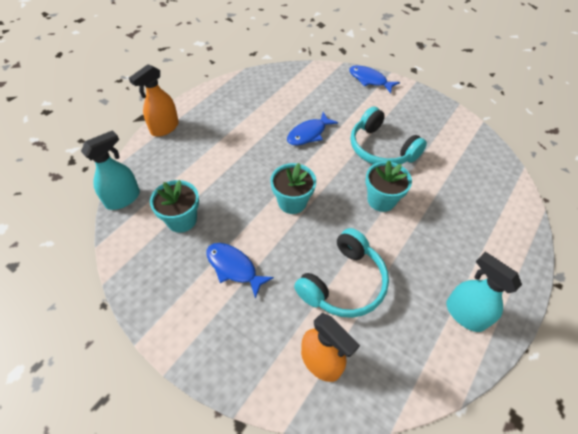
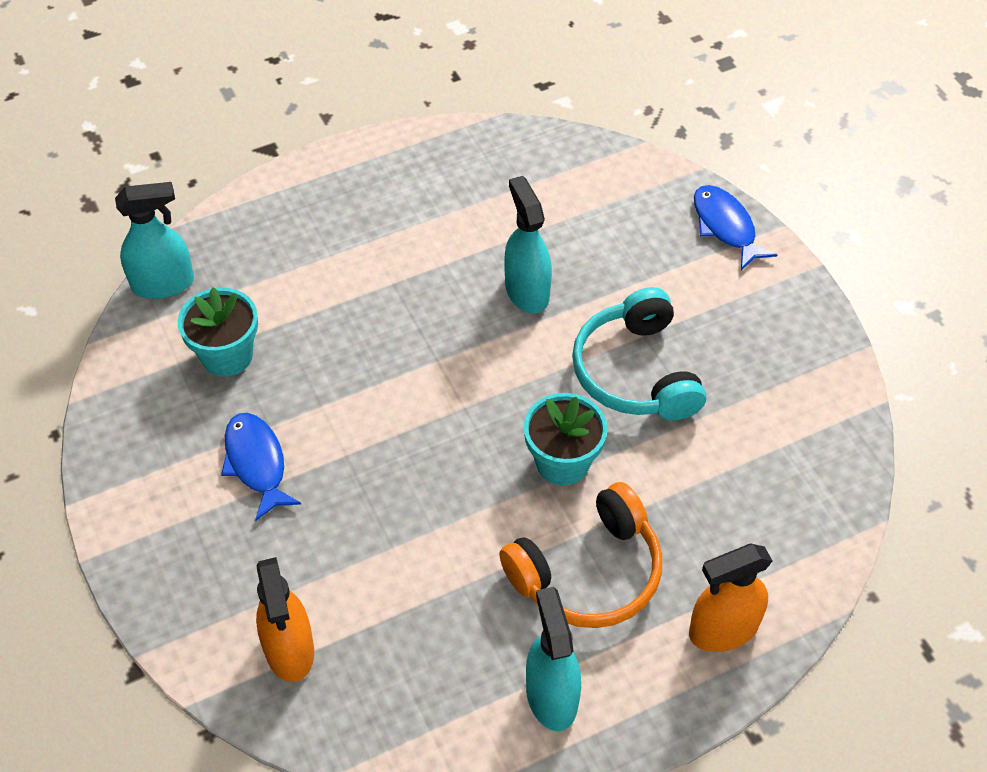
camera: 30 degrees right, 0 degrees up
(164, 128) = (293, 184): orange spray bottle -> orange spray bottle (723, 629)
(292, 202) = (412, 401): turquoise flower pot -> none
(308, 134) = (527, 291): blue fish -> turquoise spray bottle
(343, 283) = (401, 561): turquoise headphones -> none
(432, 245) = (588, 572): none -> orange headphones

